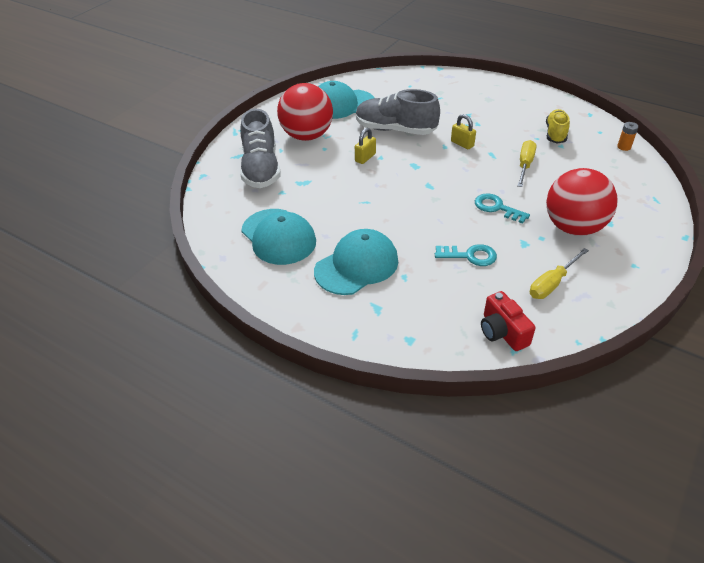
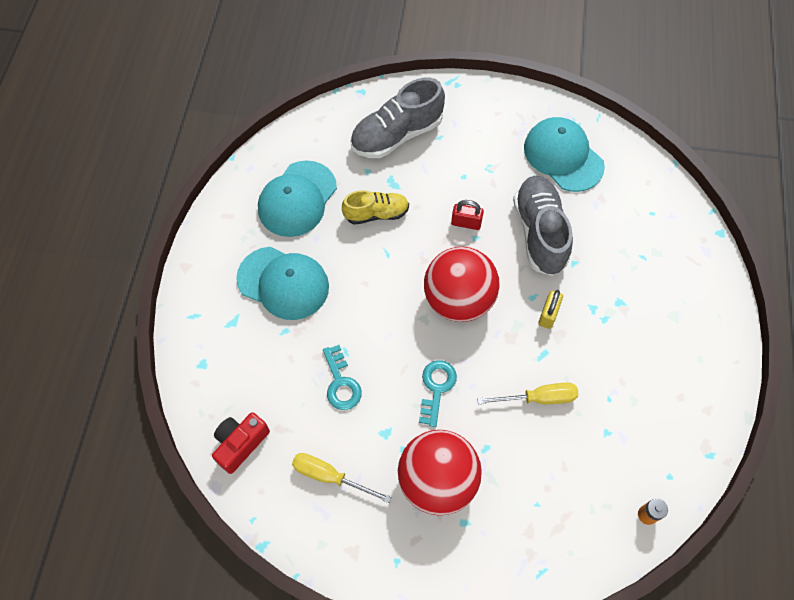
camera: 65 degrees right, 20 degrees up
(307, 136) = (478, 150): red ball -> red ball (458, 300)
(365, 158) = (466, 223): yellow padlock -> red padlock
(555, 134) = (632, 419): yellow shoe -> yellow shoe (376, 214)

